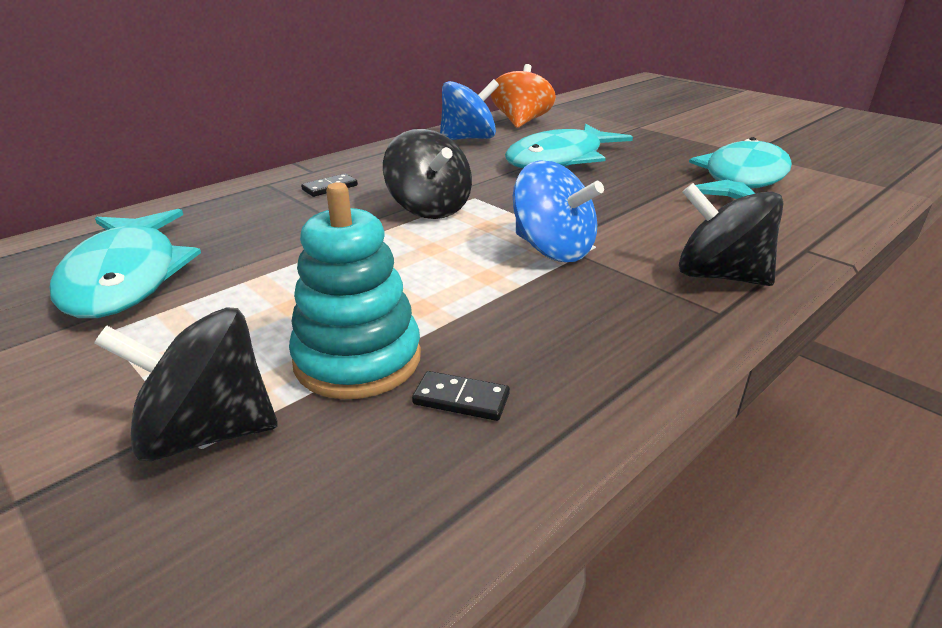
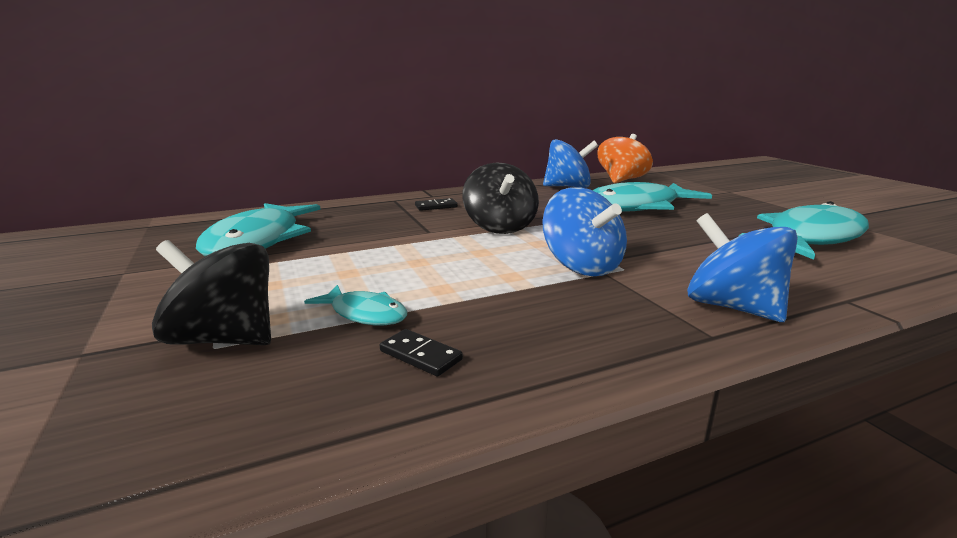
camera: 20 degrees right, 10 degrees down
(357, 359) = (365, 314): turquoise stacking toy -> turquoise fish
(719, 276) = (731, 307): black spinning top -> blue spinning top

